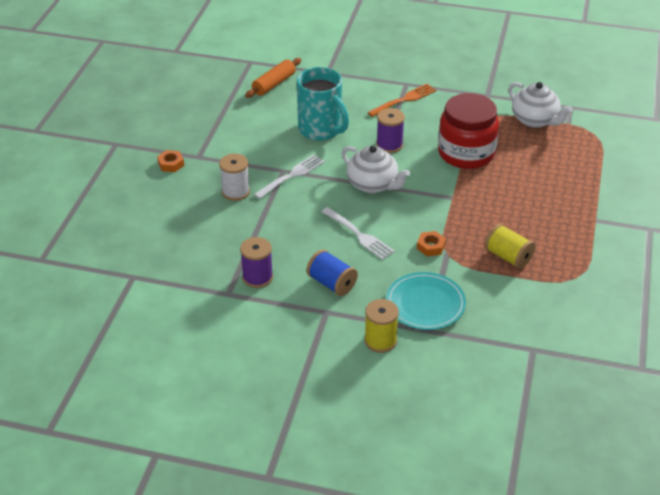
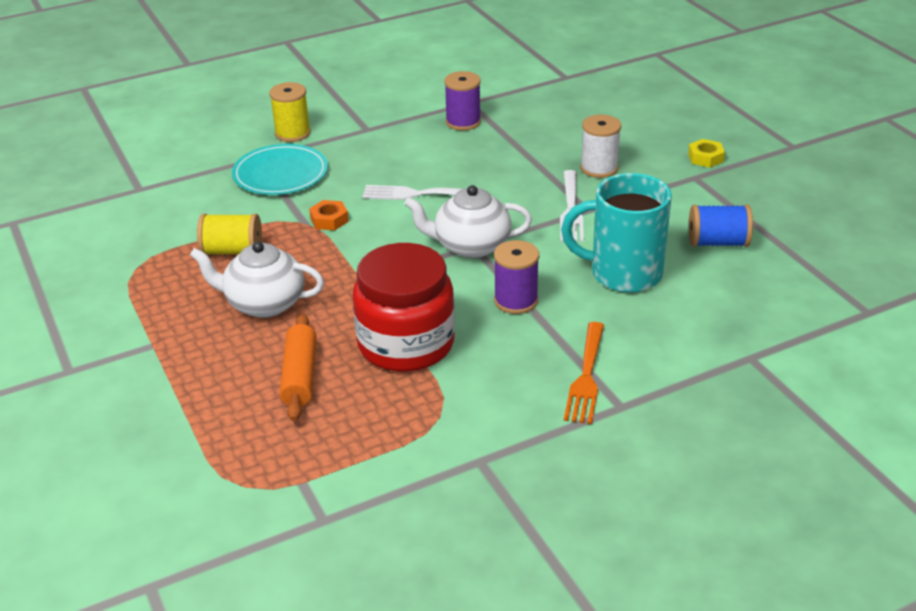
camera: 140 degrees right, 5 degrees down
(171, 164) = (705, 158): orange nut -> yellow nut
(274, 84) = (780, 299): orange rolling pin -> orange rolling pin (300, 376)
(332, 283) = (389, 148): blue spool -> blue spool (717, 242)
(535, 120) = (359, 456): white teapot -> white teapot (264, 304)

